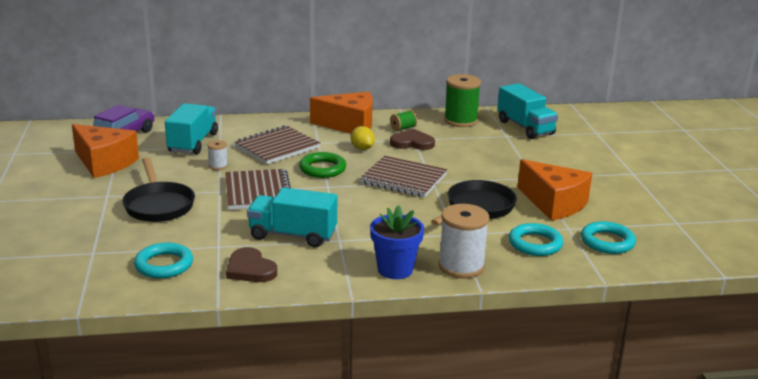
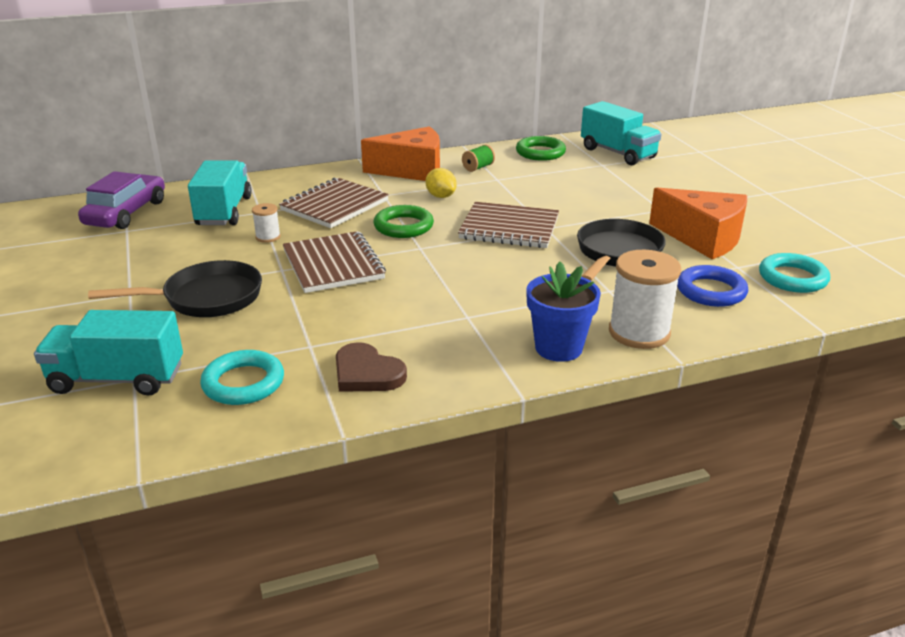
camera: 10 degrees left, 5 degrees up
(104, 163) = (112, 249): orange cheese -> none
(158, 205) = (206, 298): black pan -> black pan turned 75 degrees counterclockwise
(293, 235) = (404, 318): turquoise truck -> turquoise truck (117, 379)
(412, 143) = (497, 183): brown heart -> none
(460, 121) = (540, 152): green spool -> green ring
(535, 244) = (711, 291): turquoise ring -> blue ring

